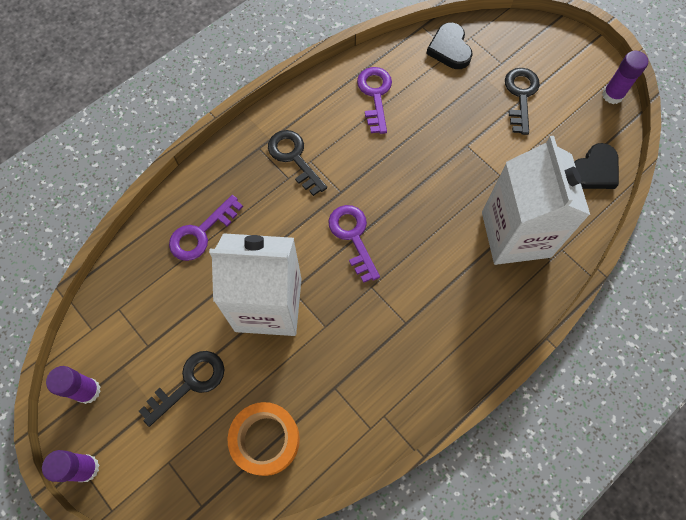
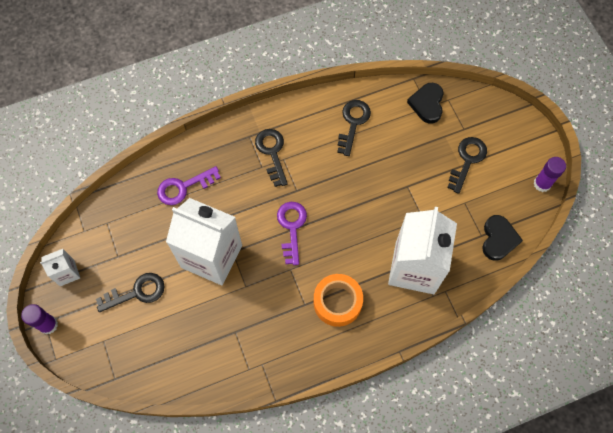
camera: 20 degrees right, 0 degrees up
(88, 391) = (67, 273): purple glue stick -> white carton
(266, 440) = (174, 350): orange tape -> orange tape (337, 302)
(375, 95) = (353, 123): purple key -> black key
(594, 170) = (498, 239): black heart -> black heart turned 60 degrees counterclockwise

